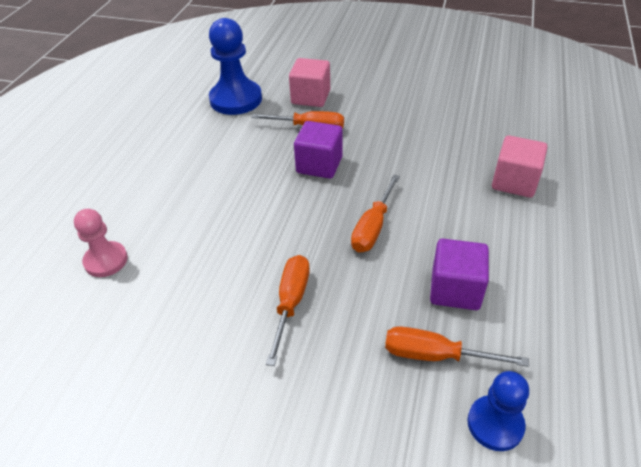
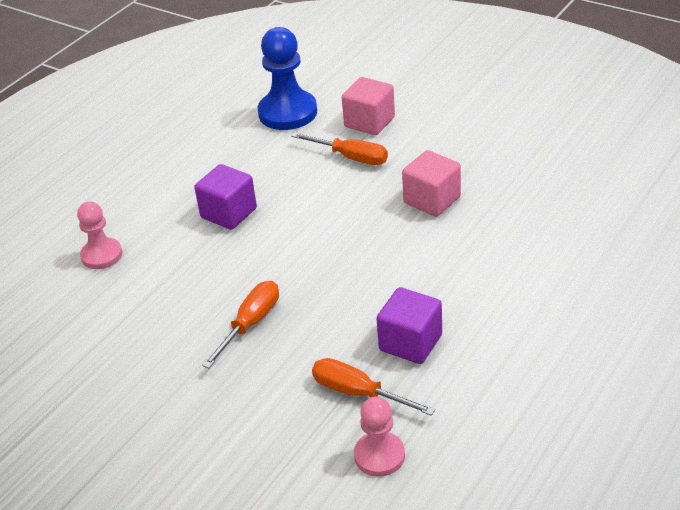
camera: 20 degrees right, 5 degrees down
(319, 165) = (341, 199): purple cube -> purple cube (229, 213)
(373, 227) = (362, 271): orange screwdriver -> none
(495, 424) = (379, 455): blue pawn -> pink pawn
(514, 182) = (538, 252): pink cube -> pink cube (432, 200)

